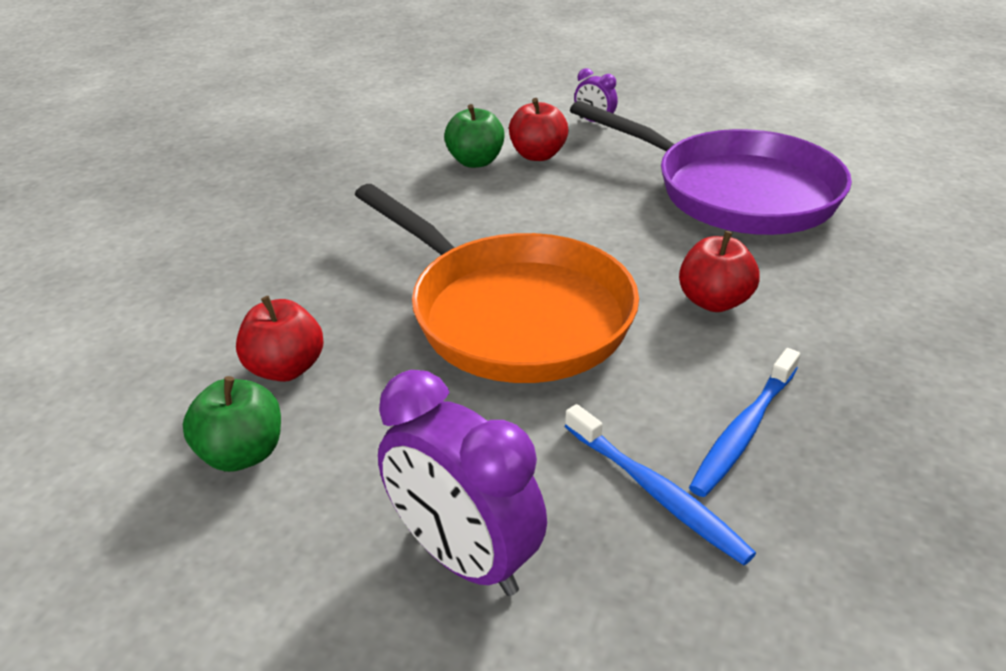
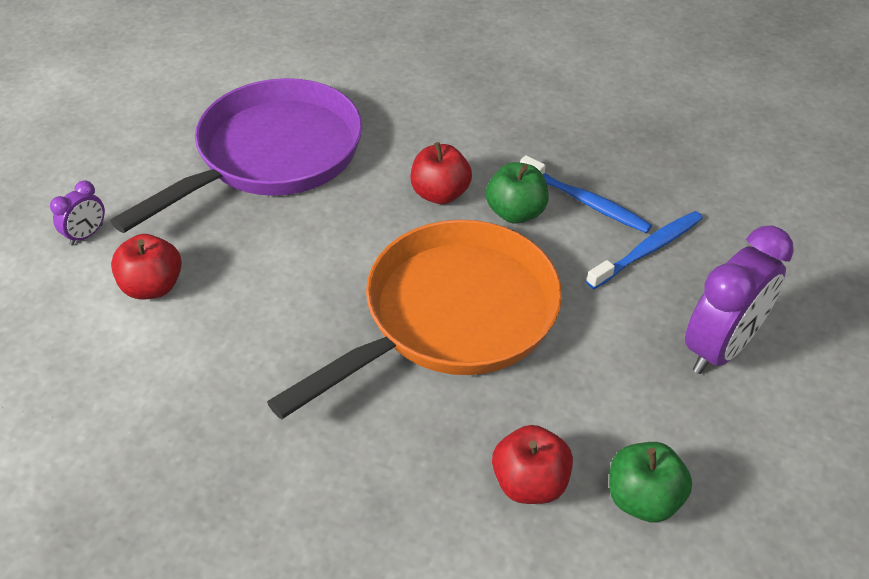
camera: 90 degrees left, 10 degrees up
(475, 161) = (150, 342): green apple -> green apple (515, 213)

